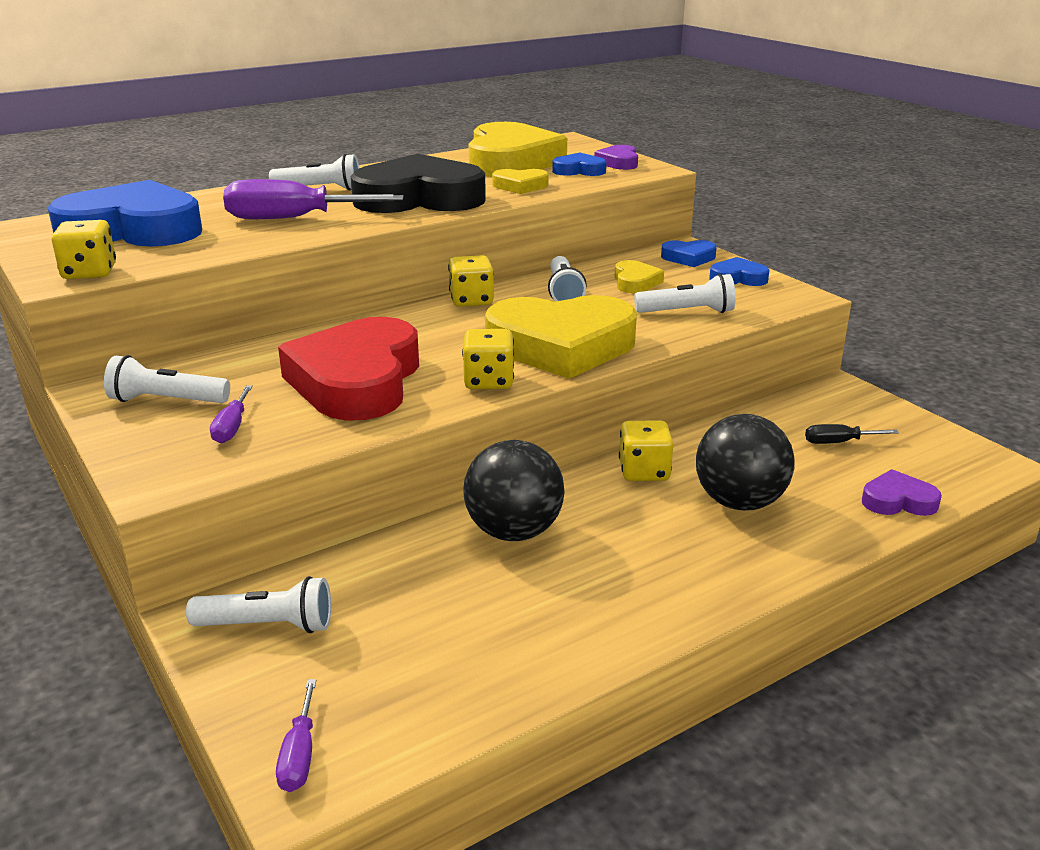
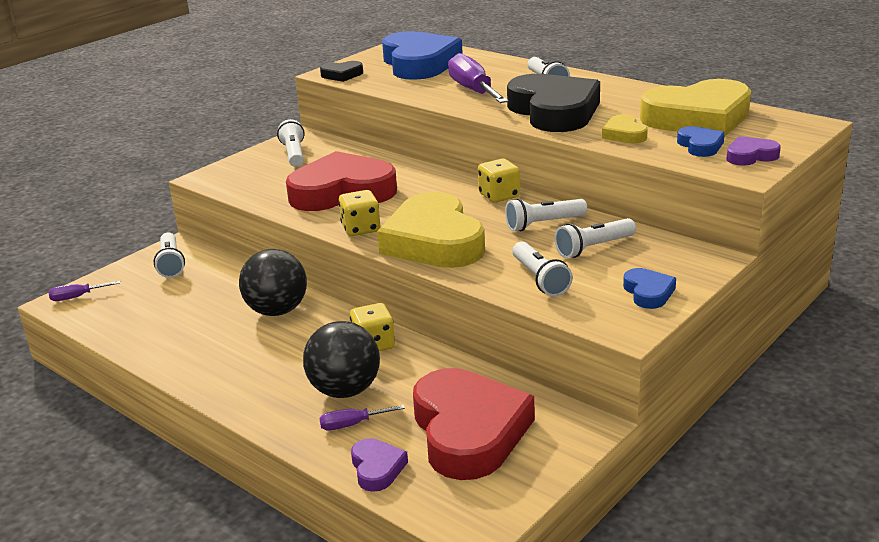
camera: 75 degrees right, 0 degrees up
(89, 272) = (342, 75): yellow dice -> black heart
(232, 427) = (269, 177): purple screwdriver -> purple screwdriver (352, 424)
(635, 282) = (593, 248): yellow heart -> white flashlight
(689, 258) = (683, 262): blue heart -> none
(838, 442) = (468, 431): black screwdriver -> red heart

